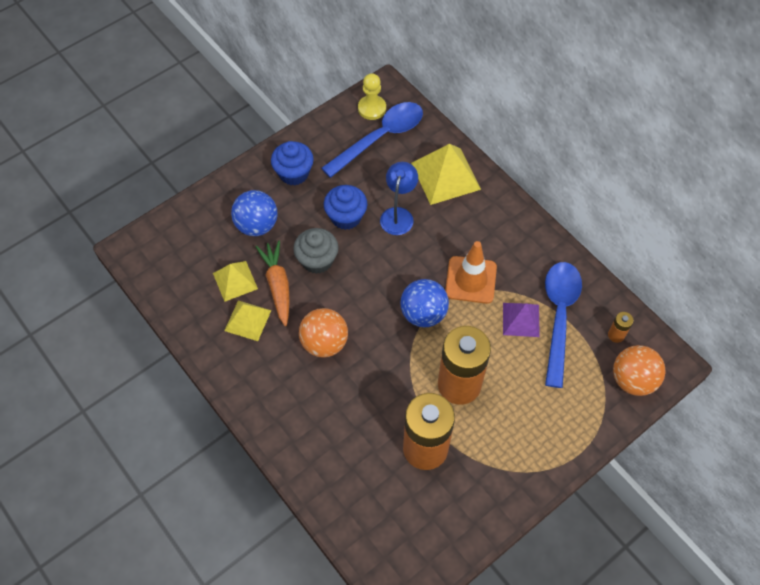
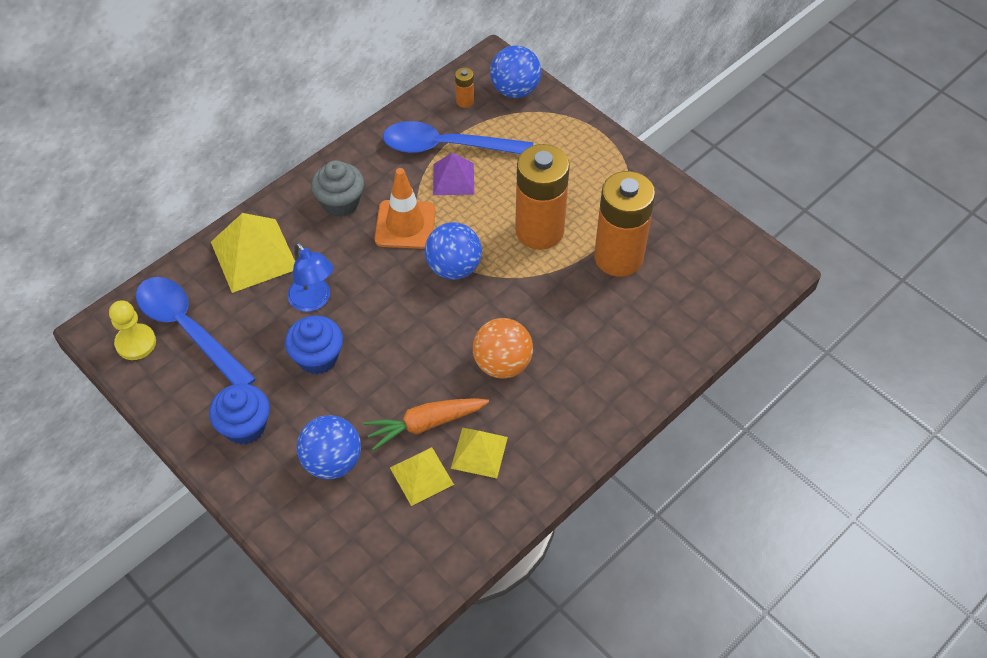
camera: 95 degrees left, 5 degrees down
(317, 260) = (385, 383): grey cupcake -> grey cupcake (340, 202)
(398, 215) = (314, 301): blue lamp -> blue lamp turned 135 degrees counterclockwise
(632, 380) = (515, 90): orange ball -> blue ball

